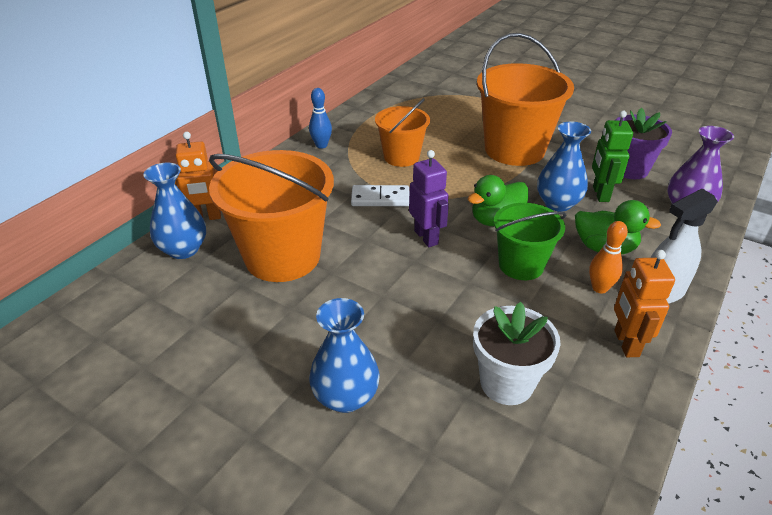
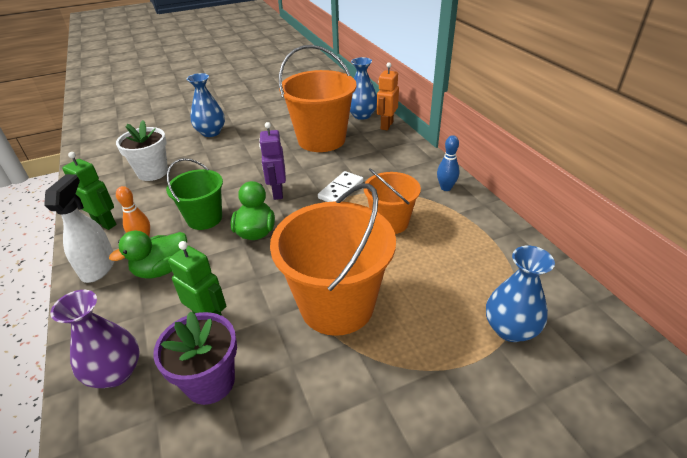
camera: 125 degrees right, 0 degrees up
(426, 237) = (277, 192): purple robot -> purple robot turned 75 degrees clockwise
(557, 203) = (232, 279): blue vase -> blue vase (510, 329)
(626, 343) = (105, 223): orange robot -> green robot

